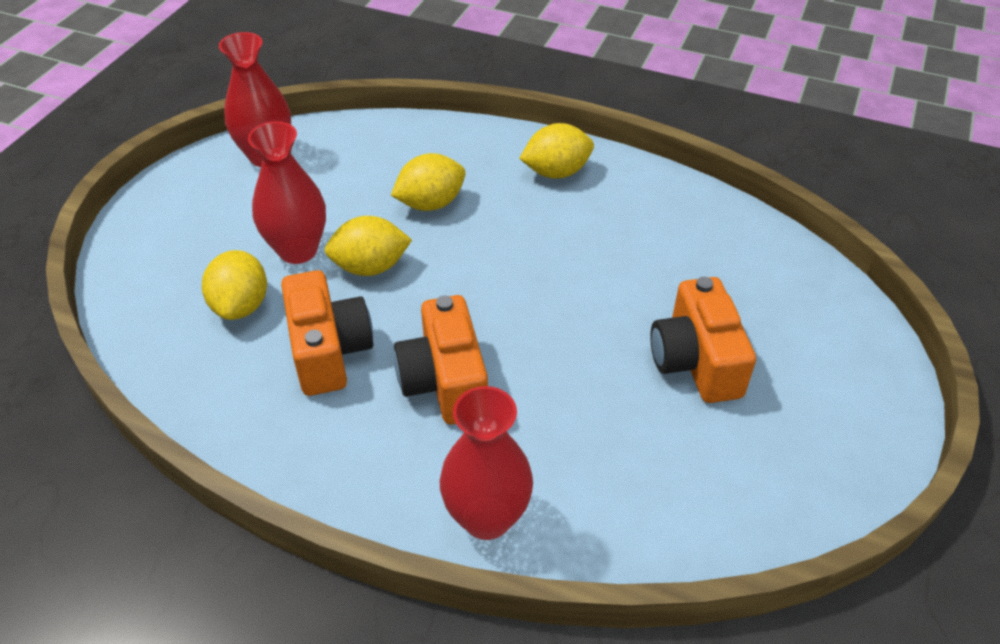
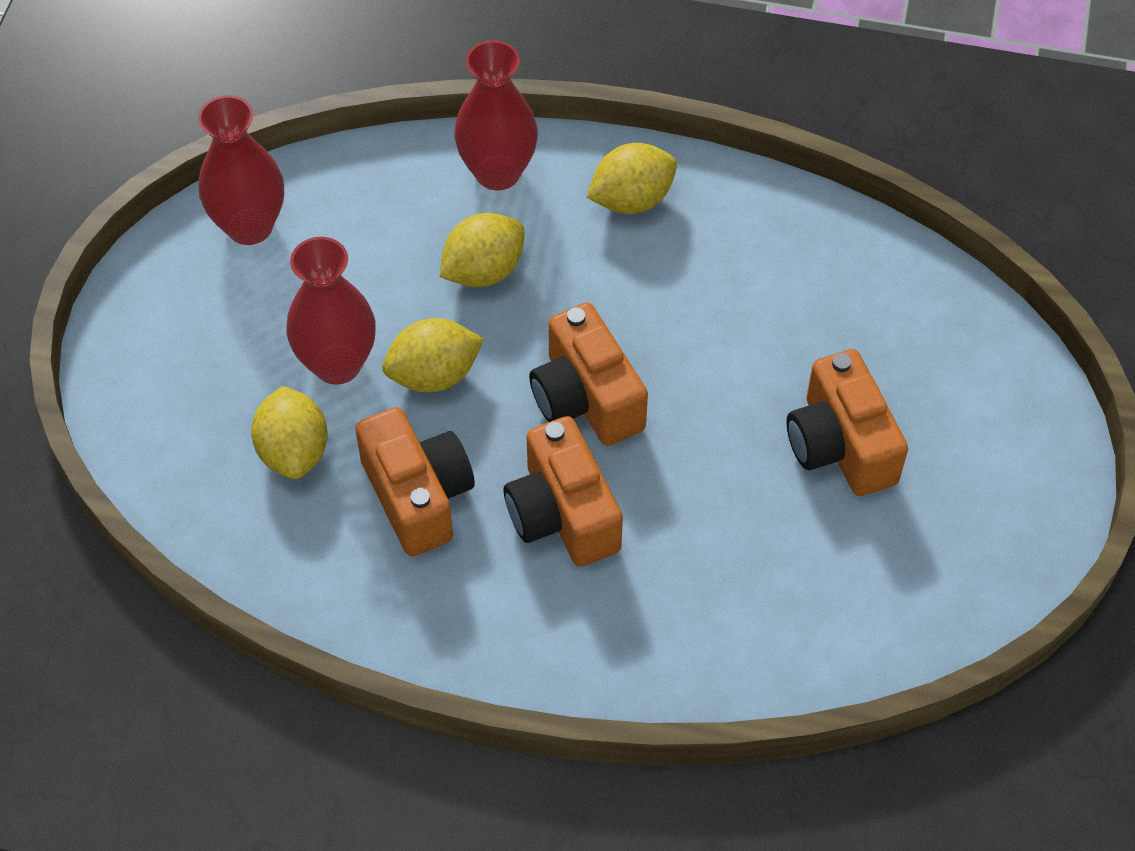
camera: 10 degrees left, 10 degrees up
(487, 298) = (586, 398): none -> orange camera
(487, 517) = (645, 665): red vase -> red vase (497, 172)

